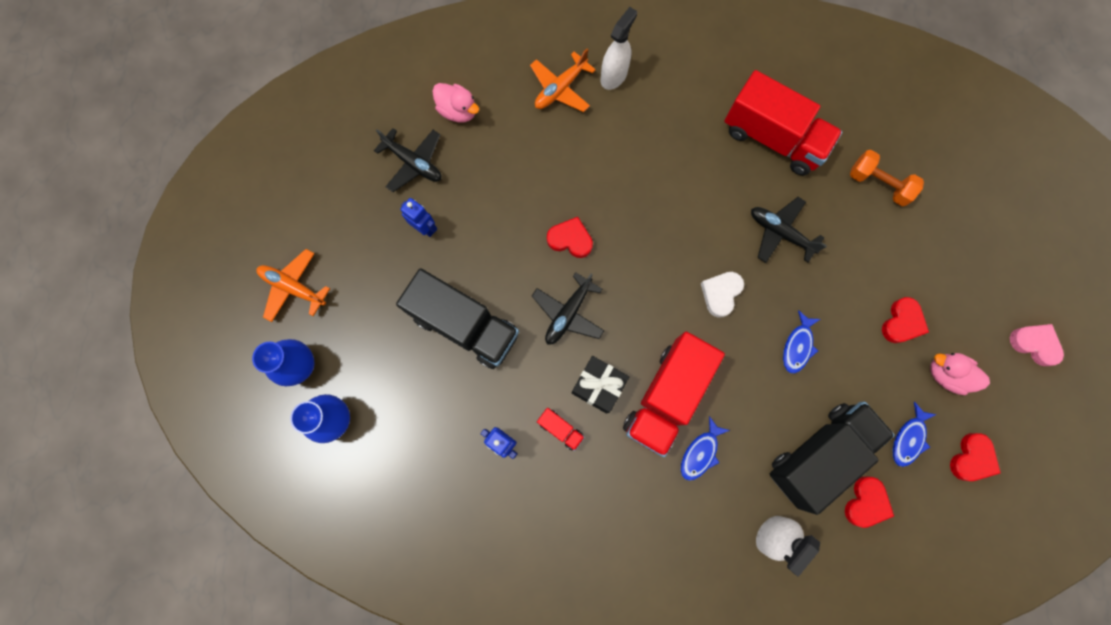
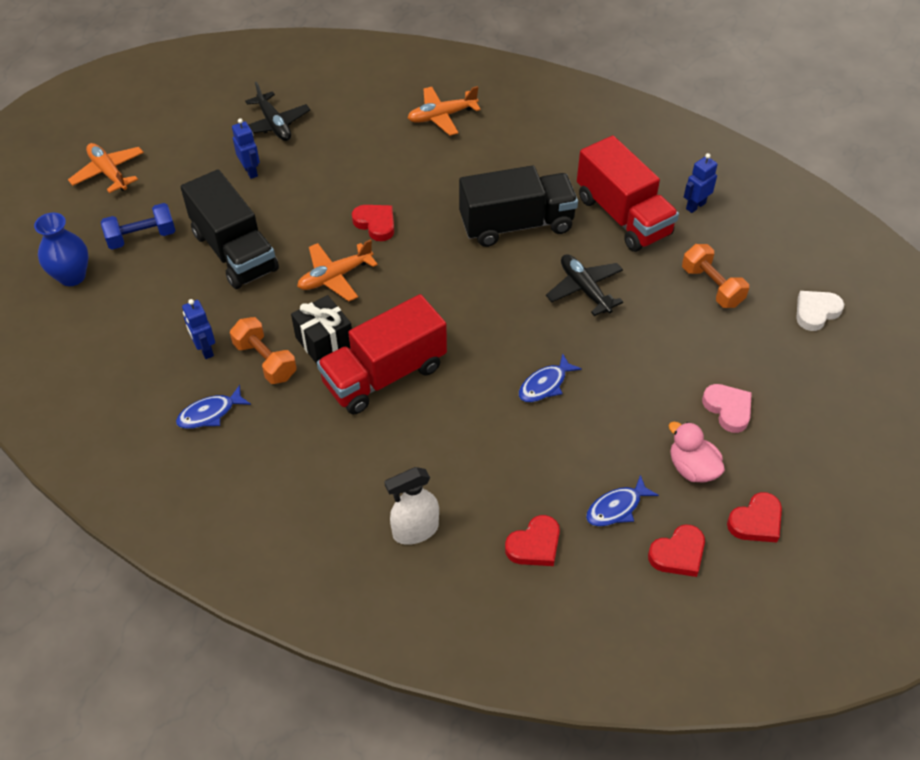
camera: 25 degrees right, 25 degrees down
(301, 366) = (73, 228): blue vase -> none
(372, 347) = (142, 237): none -> blue dumbbell
(458, 111) = (339, 102): pink duck -> none
(560, 429) = (265, 361): red truck -> orange dumbbell
(568, 313) = (335, 277): black plane -> orange plane
(614, 76) = (498, 123): white spray bottle -> none
(700, 452) = (388, 432): blue fish -> blue fish (210, 413)
(721, 293) = (493, 315): white heart -> white heart (816, 312)
(818, 454) = (509, 482): black truck -> black truck (516, 224)
(825, 101) = (695, 206): none -> blue robot
(902, 322) = (669, 406): red heart -> red heart (756, 521)
(1034, 344) = (810, 480): pink heart -> pink heart (728, 409)

